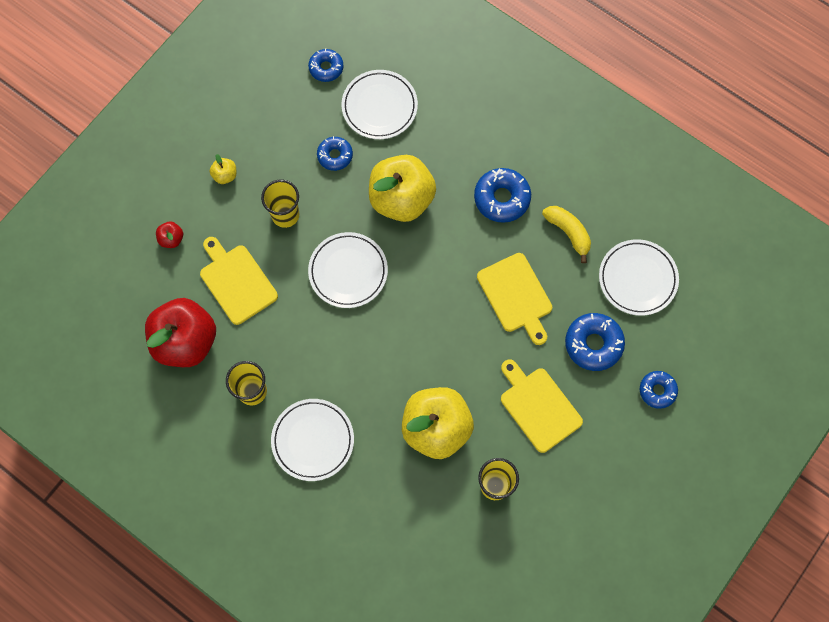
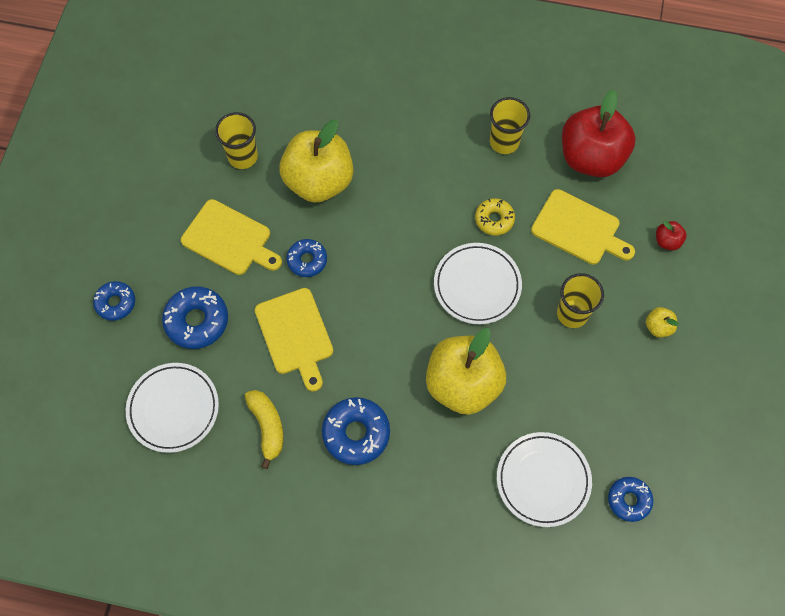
camera: 155 degrees right, 5 degrees down
(302, 322) = (494, 219): none -> yellow donut
(313, 440) = (426, 125): white plate -> none
(335, 156) = (559, 400): blue donut -> blue donut (307, 260)
(516, 296) = (295, 335): yellow cutting board -> yellow cutting board turned 150 degrees counterclockwise
(568, 232) = (267, 427): yellow banana -> yellow banana turned 135 degrees counterclockwise

